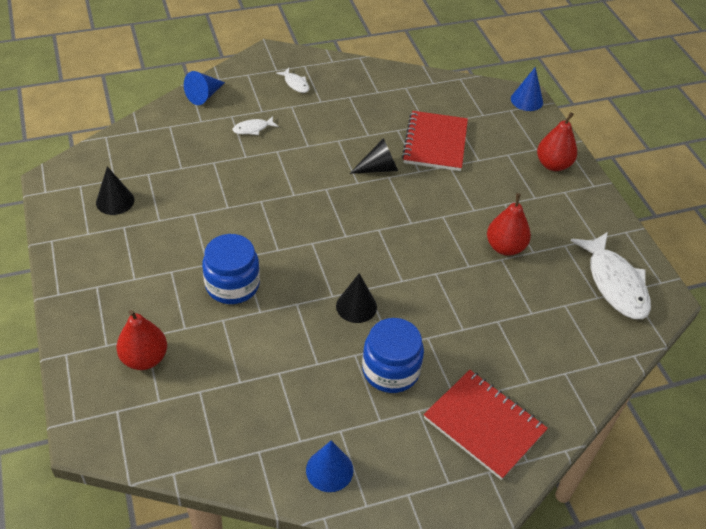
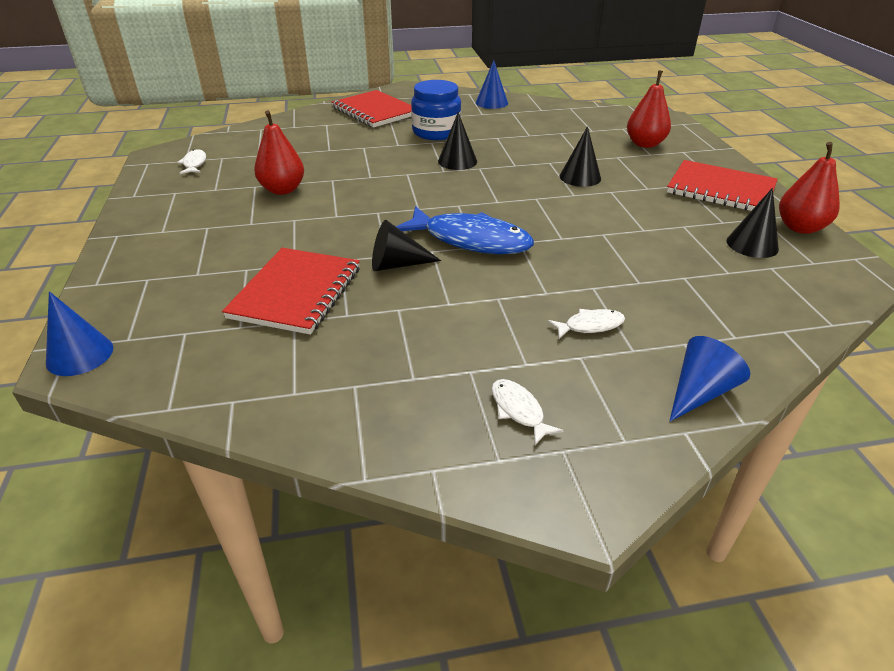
camera: 170 degrees left, 10 degrees down
(102, 272) = (720, 189): none -> red notebook
(232, 285) = (580, 177): blue jar -> black cone
(330, 194) = (471, 240): none -> blue fish
(553, 165) = (144, 258): red pear -> red pear (800, 228)
(615, 284) = (194, 164): white fish -> white fish, size x0.46

